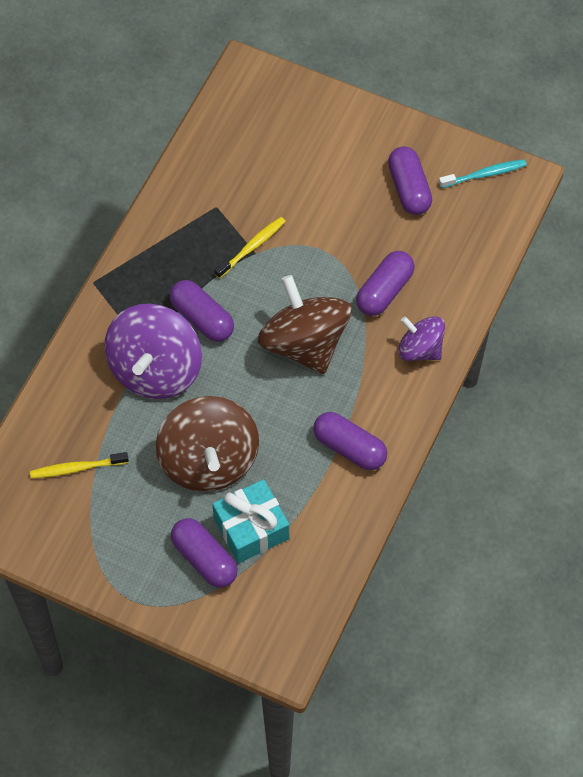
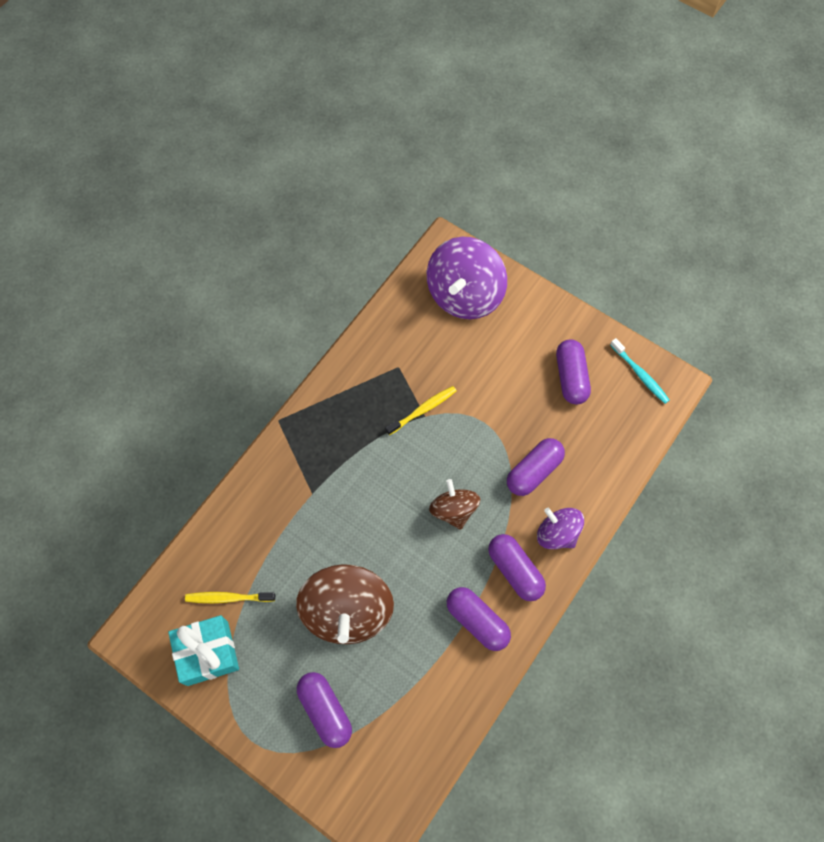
camera: 10 degrees right, 5 degrees up
(155, 369) = (316, 513): purple spinning top -> purple spinning top (464, 295)
(202, 318) = (367, 470): purple capsule -> purple capsule (515, 570)
(251, 528) = (373, 687): turquoise gift -> turquoise gift (207, 653)
(304, 343) = (453, 510): brown spinning top -> brown spinning top, size x0.57
(484, 174) = (640, 374): turquoise toothbrush -> turquoise toothbrush turned 60 degrees clockwise

